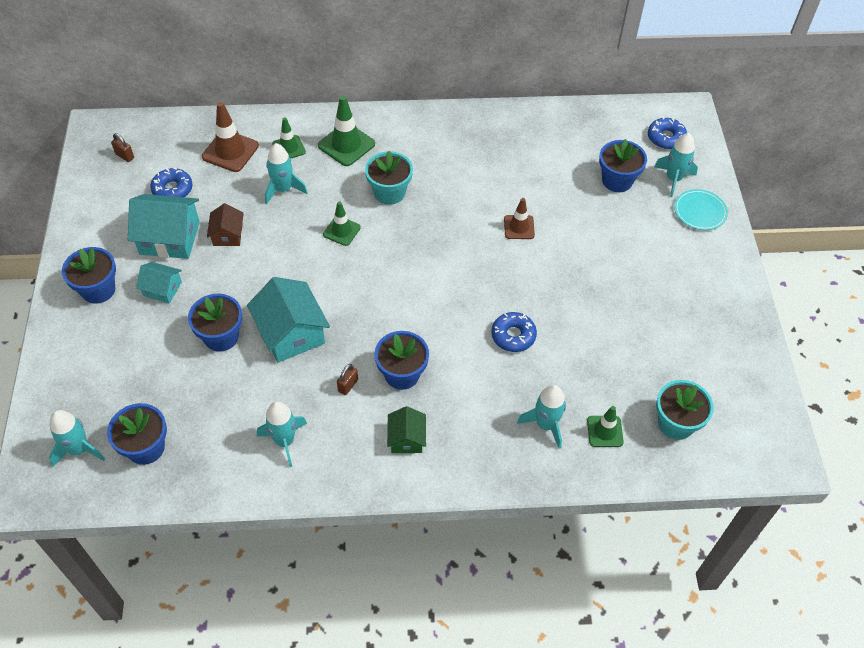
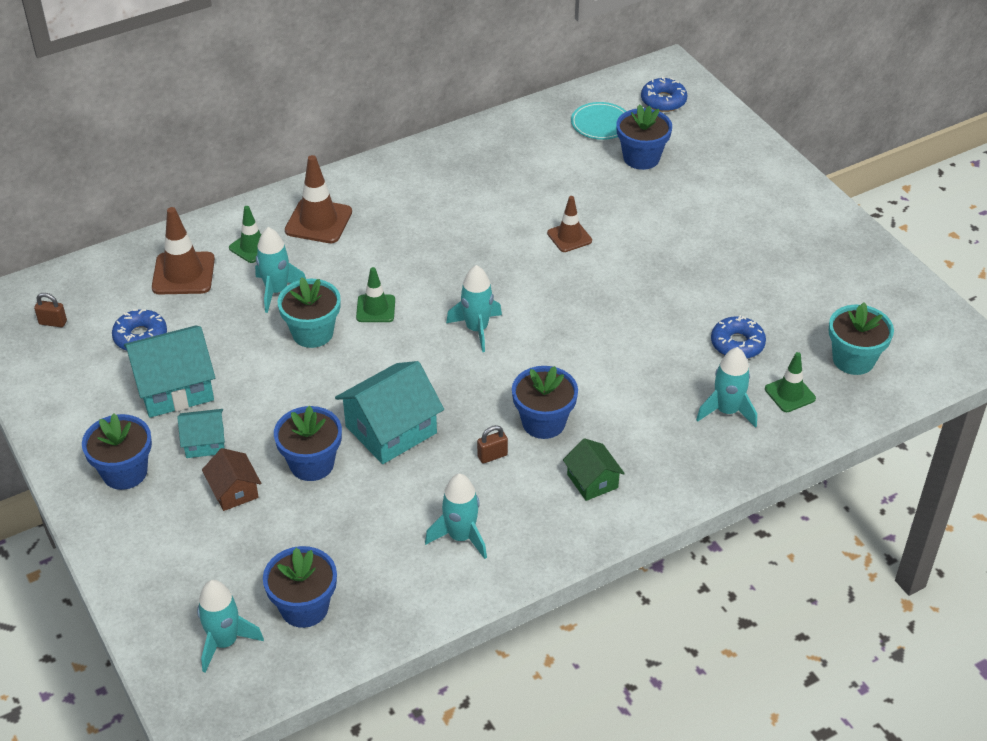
camera: 25 degrees left, 10 degrees down
(227, 235) = (243, 360): brown house -> brown house (234, 491)
(291, 333) = (391, 429): turquoise house -> turquoise house turned 75 degrees counterclockwise
(346, 145) = (318, 221): green traffic cone -> brown traffic cone
(348, 385) = (492, 456): brown padlock -> brown padlock turned 60 degrees clockwise
(389, 192) = (403, 252): turquoise flower pot -> turquoise flower pot (312, 333)
(513, 336) = (636, 341): blue donut -> blue donut (737, 344)
(673, 179) = (698, 137): turquoise rocket -> turquoise rocket (477, 329)
(700, 211) = (744, 158): turquoise plate -> turquoise plate (600, 123)

